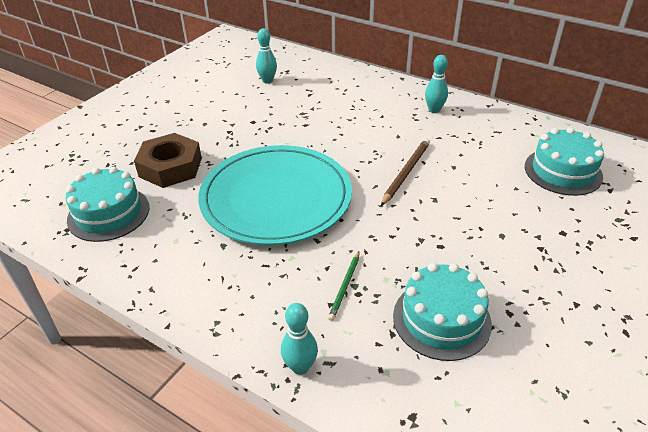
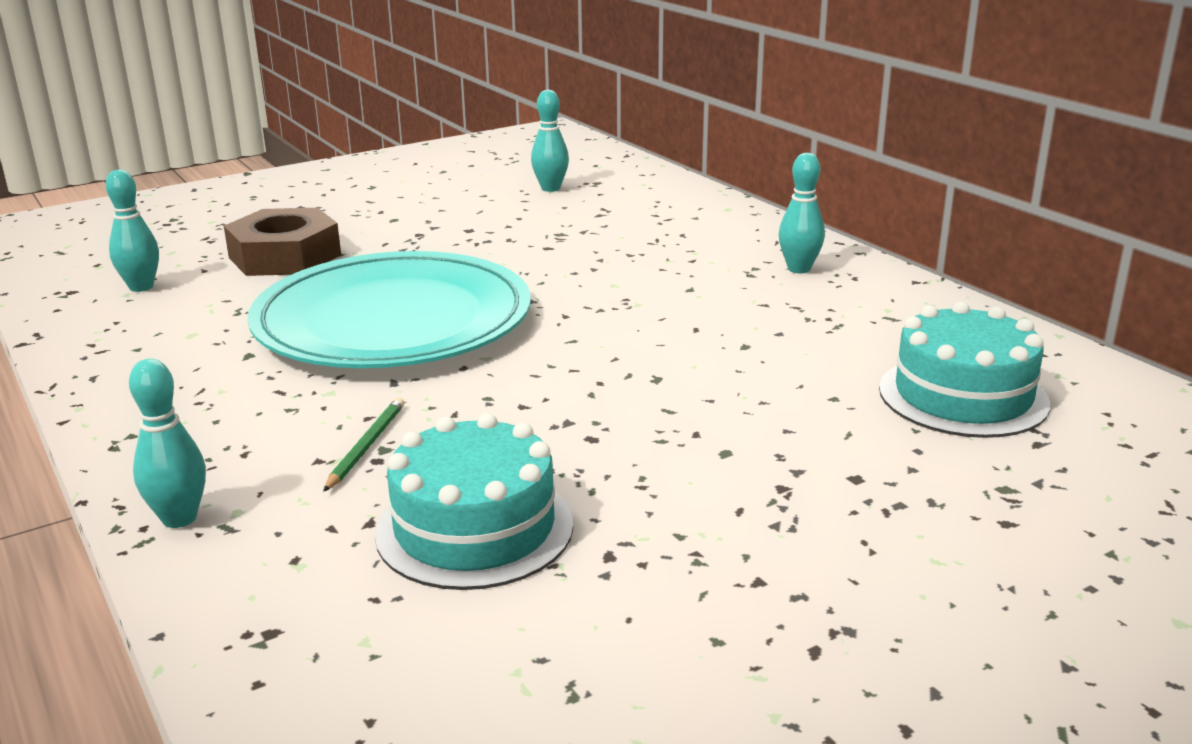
camera: 25 degrees right, 15 degrees down
(108, 213) = (141, 287): turquoise cake -> turquoise bowling pin
(345, 287) = (366, 446): green pencil -> green pencil turned 150 degrees clockwise
(406, 172) = (646, 335): brown pencil -> none

